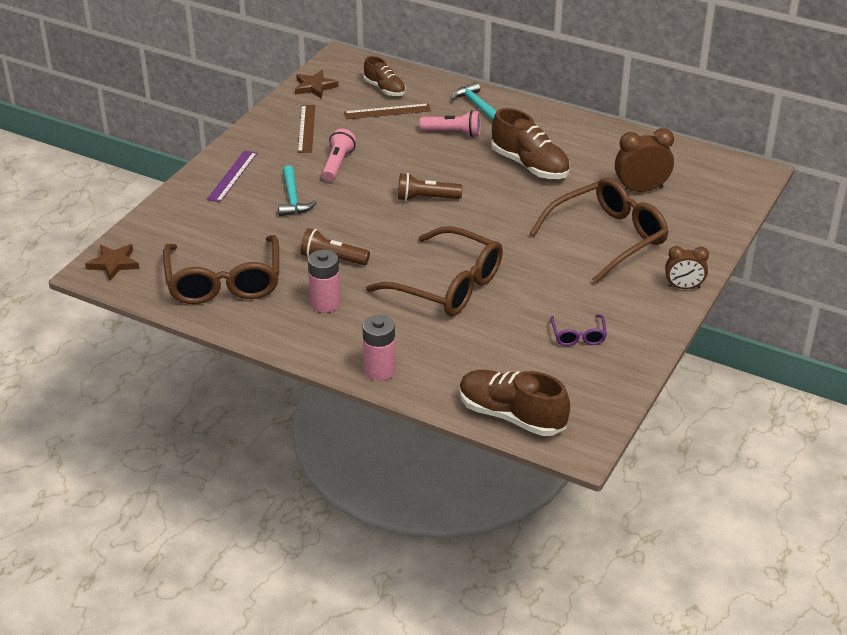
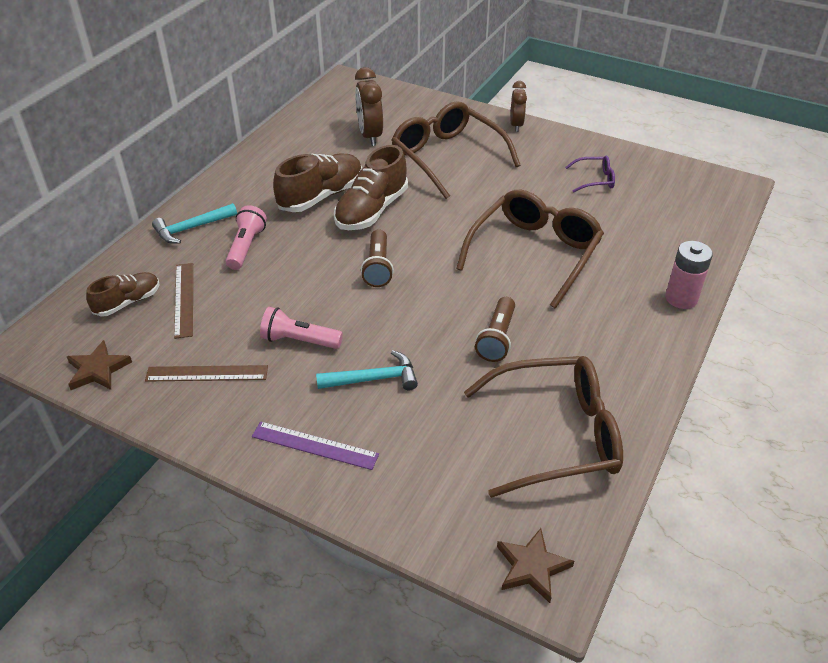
camera: 90 degrees left, 5 degrees up
(325, 303) = (581, 341): pink battery -> none
(511, 416) = (714, 219): brown shoe -> brown shoe (371, 210)

